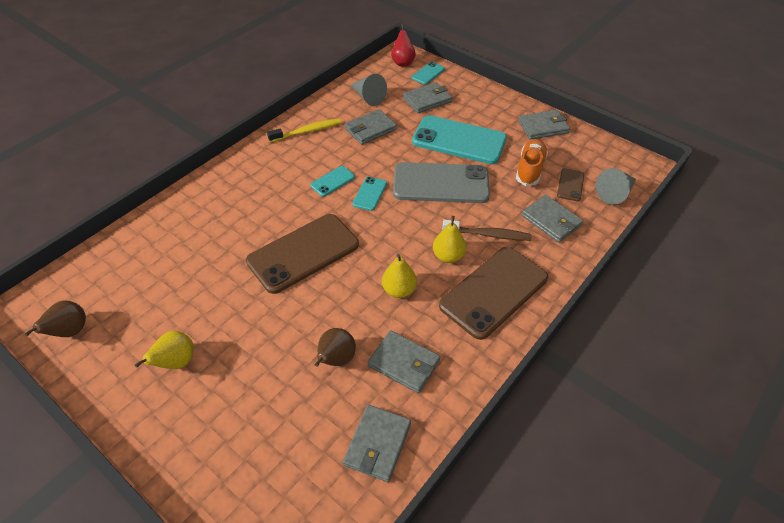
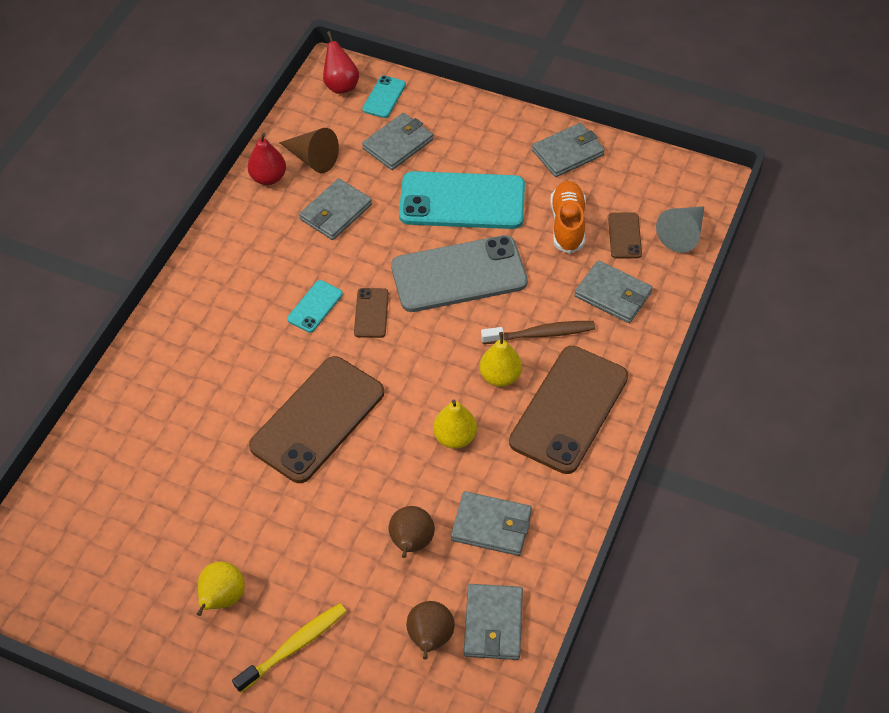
camera: 15 degrees left, 5 degrees up
(70, 331) = (70, 599): brown pear -> brown pear (430, 638)
(307, 131) = (249, 236): yellow toothbrush -> yellow toothbrush (294, 646)
(335, 102) = (268, 178): none -> red pear
(368, 97) = (312, 158): grey cone -> brown cone
(370, 194) = (371, 313): turquoise phone -> brown phone

